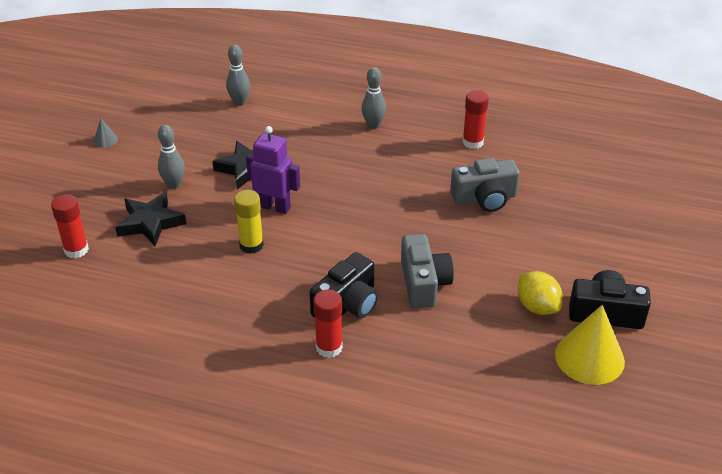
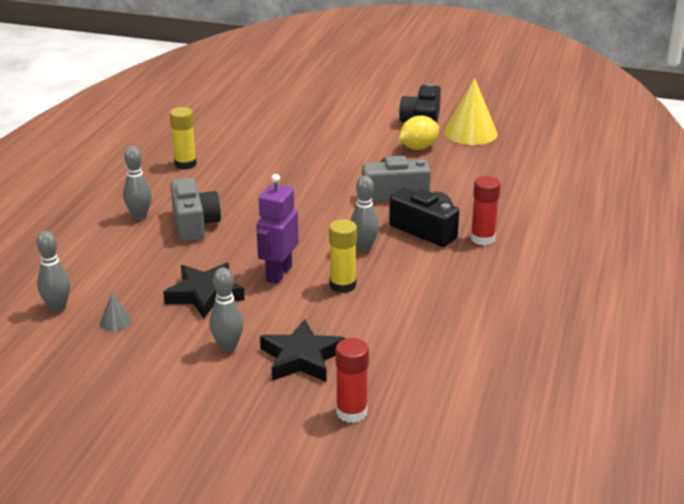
camera: 90 degrees left, 10 degrees down
(105, 140) = (113, 417): grey cone -> grey cone (115, 322)
(315, 259) = (364, 248): none -> grey bowling pin
(473, 142) = (185, 164): red glue stick -> yellow glue stick
(484, 198) = (276, 162): grey camera -> grey camera (194, 224)

